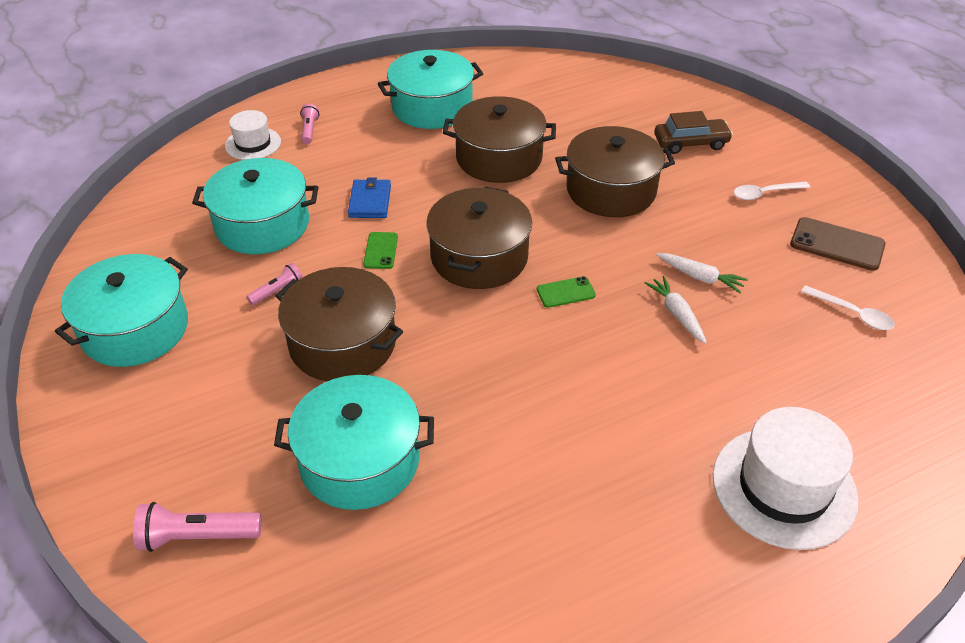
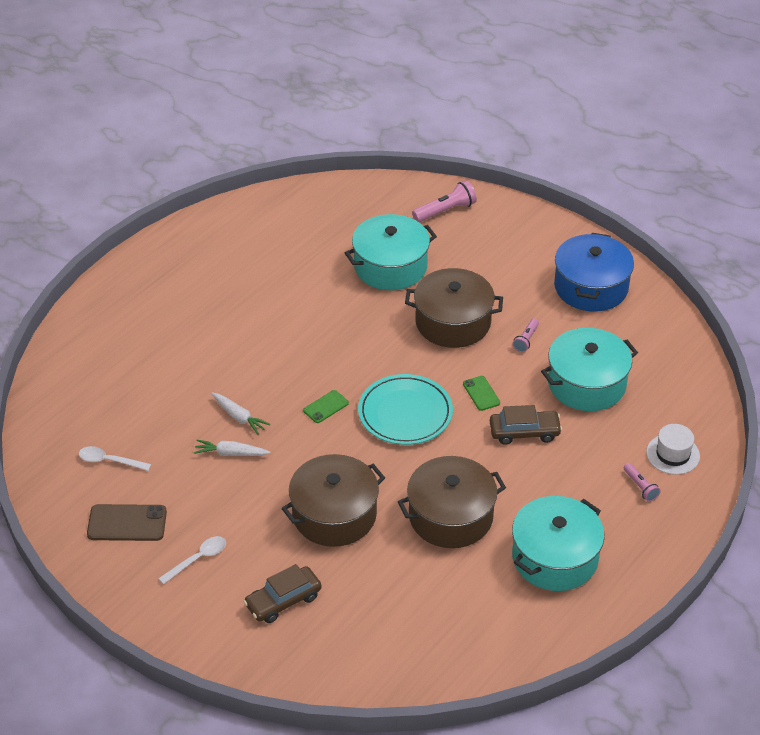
camera: 155 degrees right, 0 degrees up
(135, 329) = (591, 287): turquoise pot -> blue pot
(370, 201) = (524, 432): blue wallet -> brown car
(479, 257) = (405, 413): brown pot -> turquoise plate
(784, 487) = (142, 330): white hat -> none

